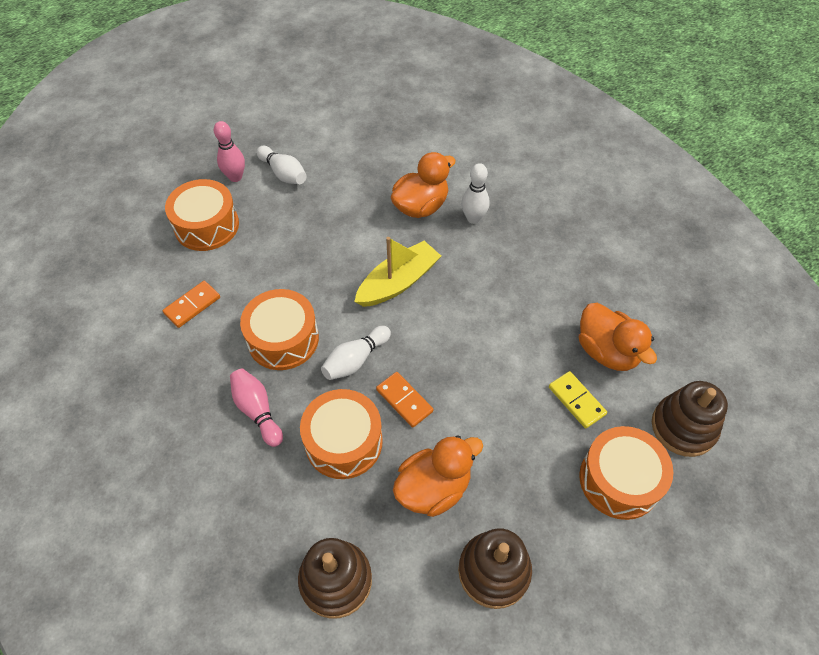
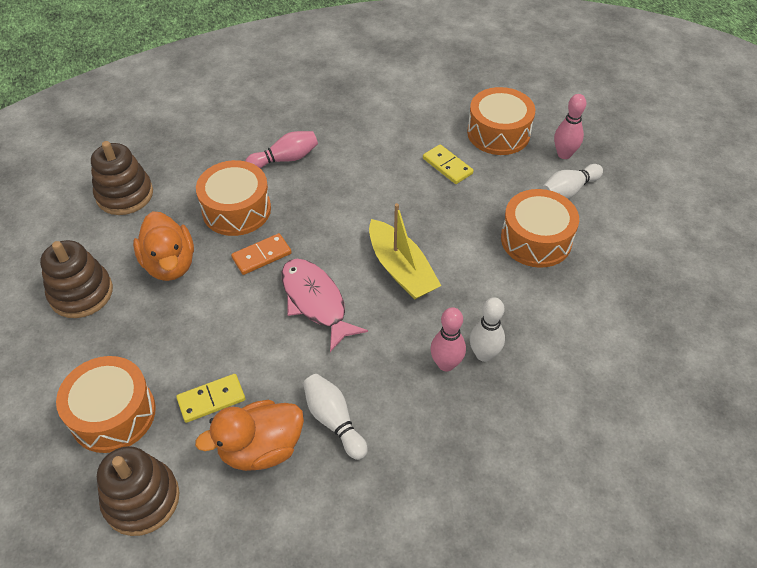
camera: 100 degrees right, 5 degrees down
(192, 305) = (404, 123): orange domino -> none
(258, 261) = (447, 166): none -> yellow domino
(283, 339) = (353, 178): orange drum -> orange drum (536, 240)
(355, 360) = (316, 226): white bowling pin -> white bowling pin (334, 421)
(421, 206) = (508, 305): orange duck -> none
(450, 342) = (316, 302): none -> pink fish
(489, 241) = (446, 364): none -> pink bowling pin

